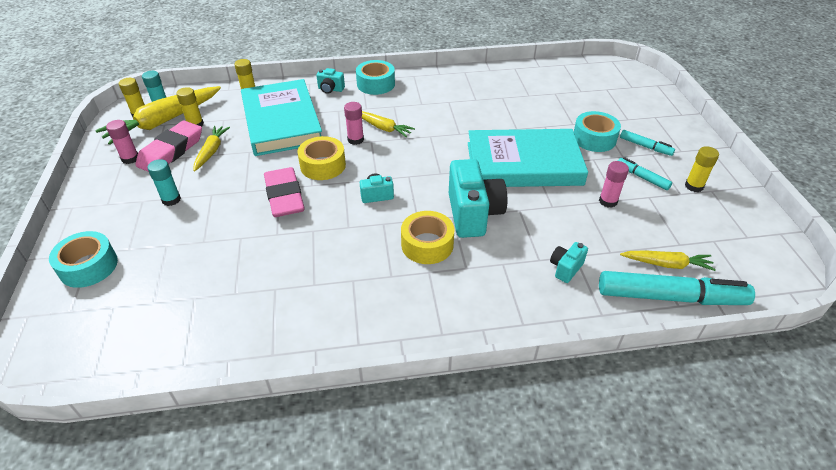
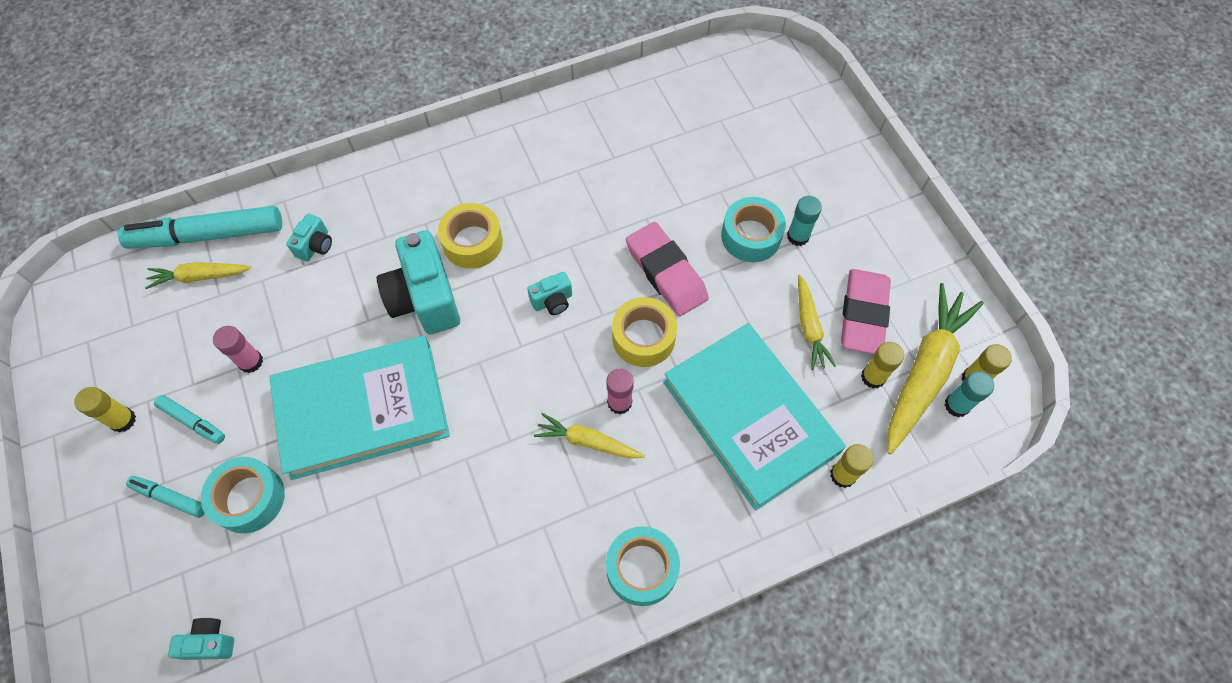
camera: 165 degrees right, 20 degrees up
(88, 266) = (813, 138): turquoise tape -> turquoise tape (751, 236)
(130, 158) = (905, 288): pink glue stick -> none
(330, 89) = (715, 528): turquoise camera -> turquoise camera (210, 642)

